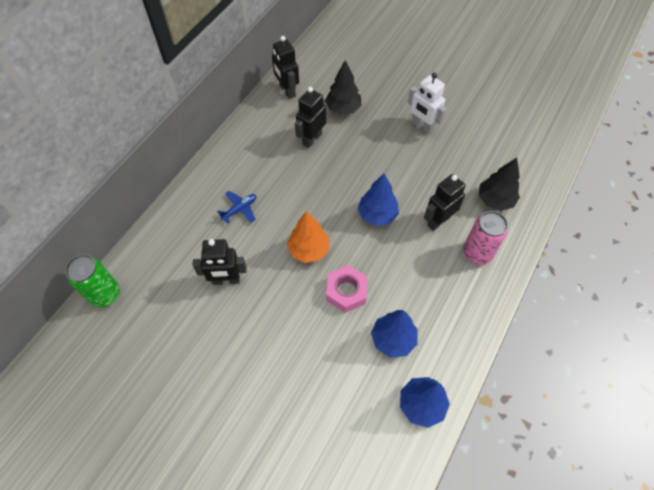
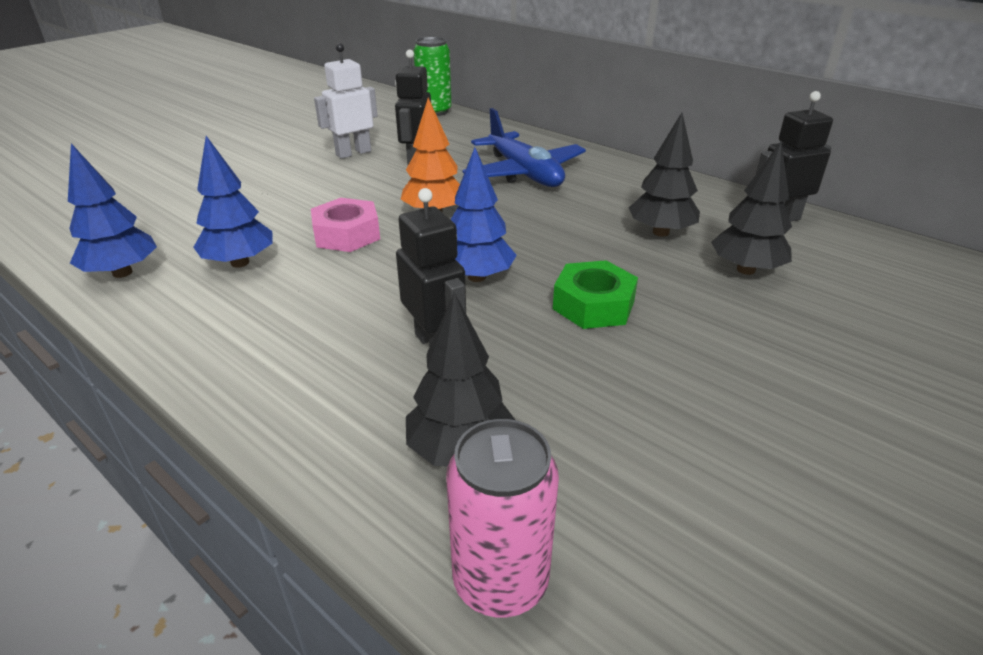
camera: 100 degrees right, 25 degrees down
(239, 209) = (524, 173): blue plane -> blue plane, size x2.06
(311, 139) = (661, 232): black robot -> black tree
(389, 165) = (593, 305): none -> green nut
(422, 126) = (713, 368): white robot -> white robot (353, 153)
(477, 253) = (332, 385): pink can -> pink can (500, 581)

